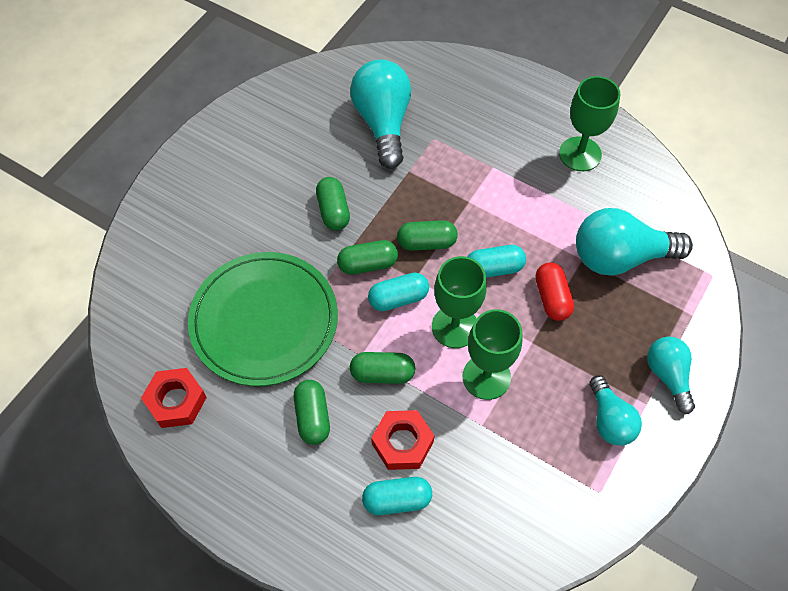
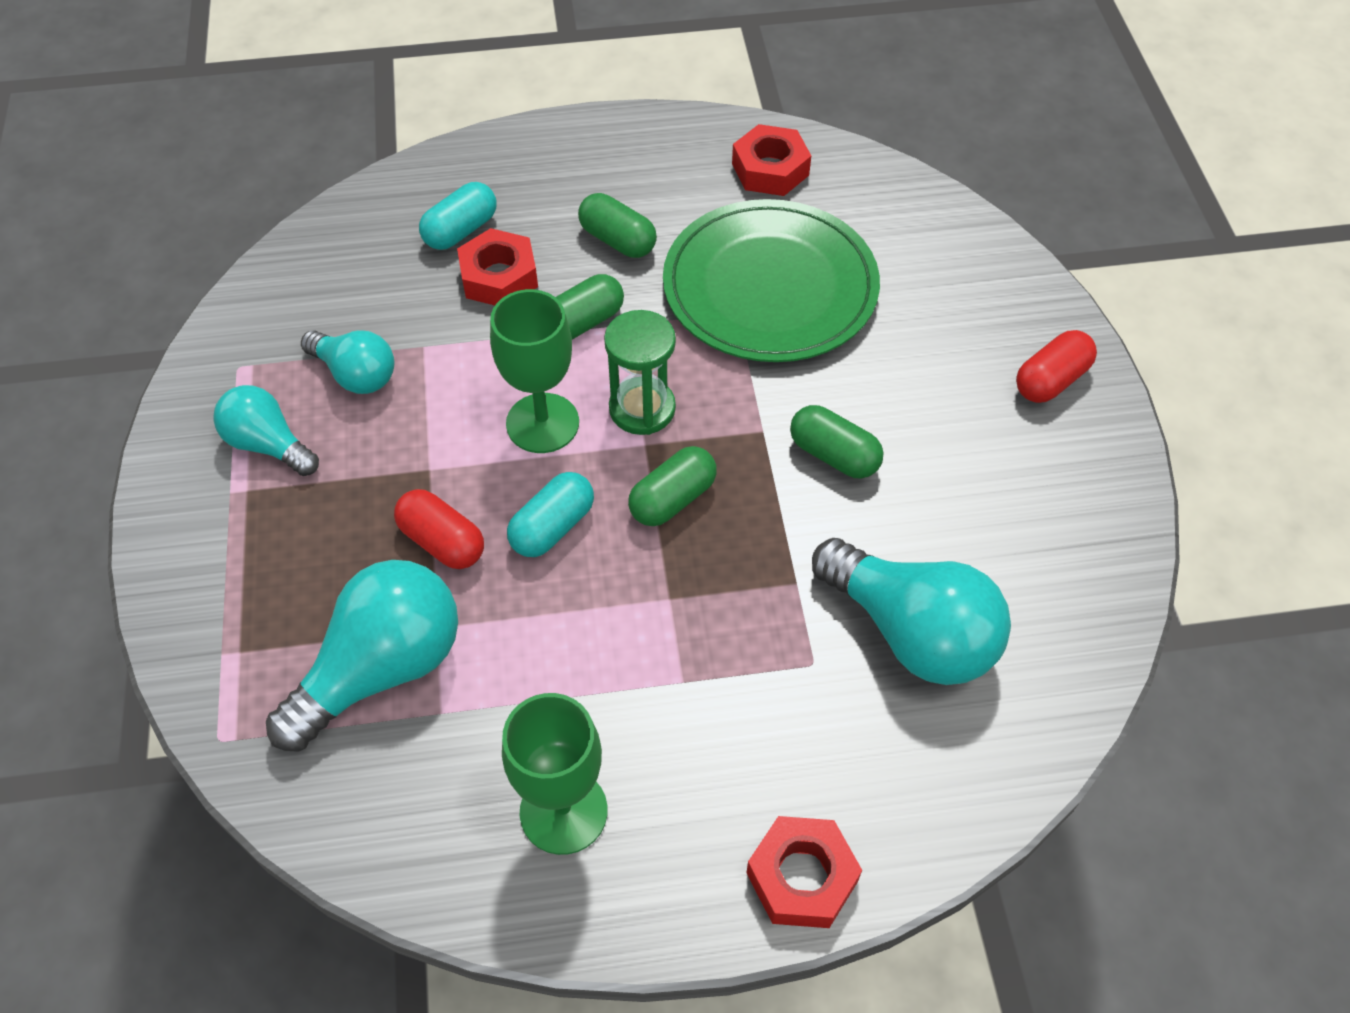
camera: 140 degrees right, 5 degrees down
(197, 174) = (1051, 380): none -> red capsule
(368, 264) = (720, 421): green capsule -> none
(398, 298) = (642, 409): turquoise capsule -> green hourglass
(486, 377) = (457, 395): green goblet -> none
(508, 80) = (801, 877): none -> red nut
(668, 376) = (217, 544): turquoise light bulb -> turquoise light bulb (355, 374)

